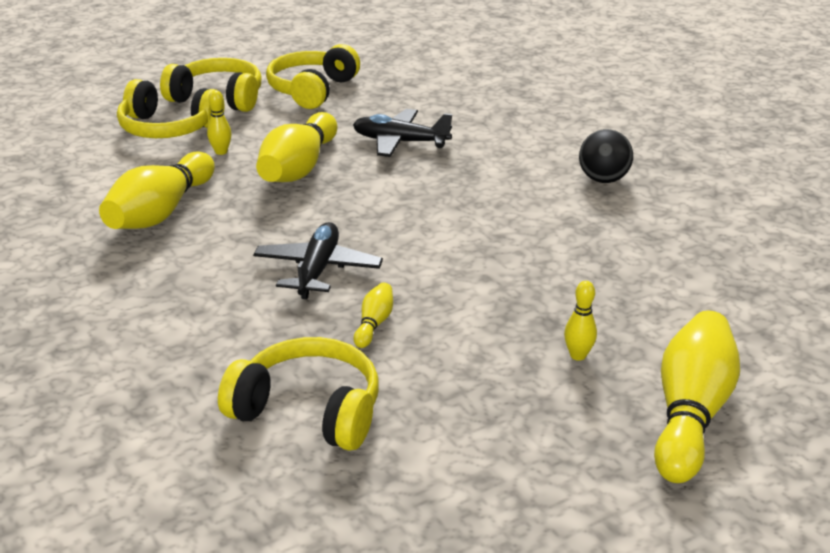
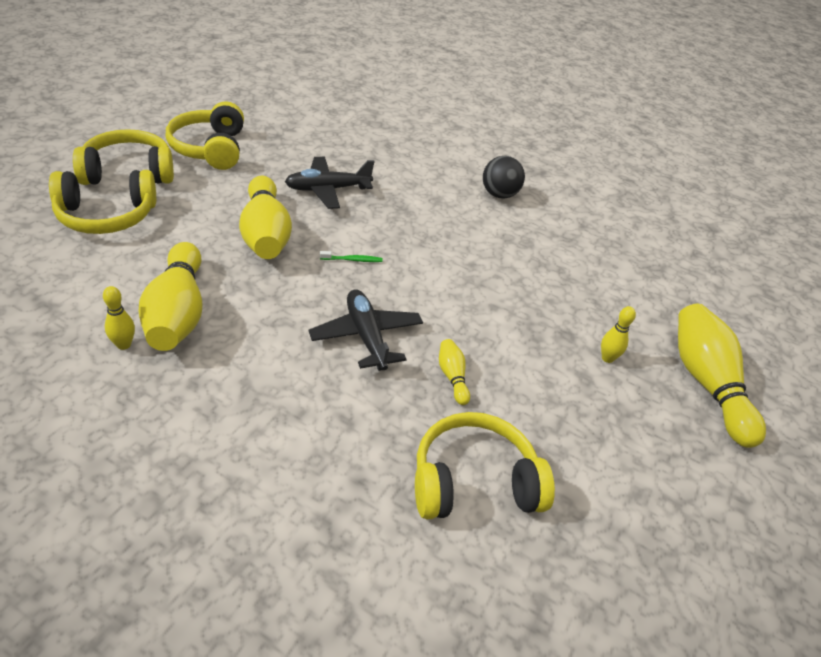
camera: 35 degrees left, 10 degrees up
(221, 152) = (180, 232): yellow bowling pin -> yellow bowling pin (124, 344)
(367, 205) = (352, 260): none -> green toothbrush

